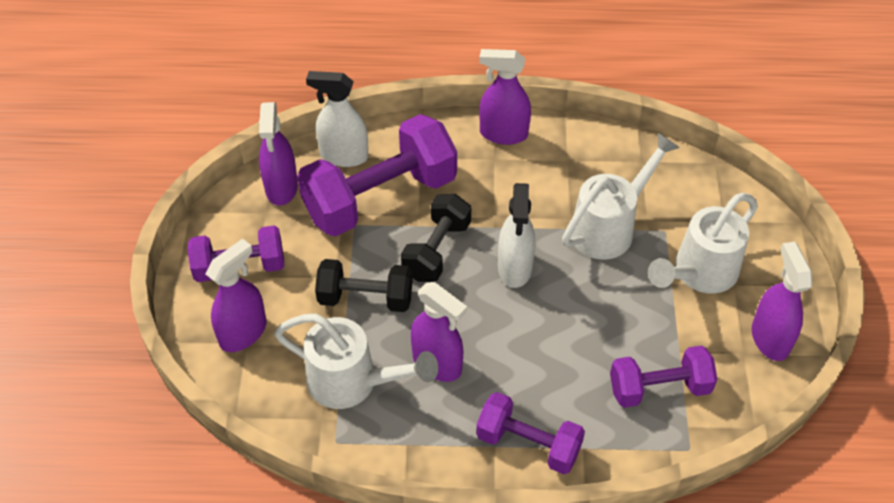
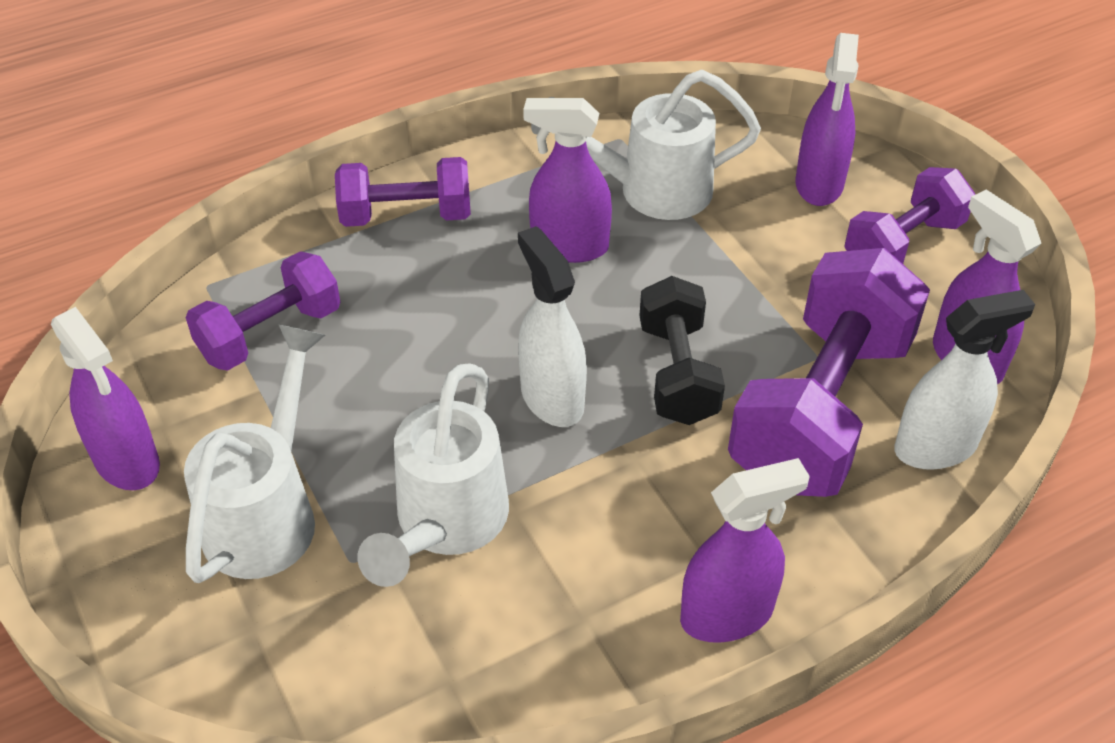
camera: 150 degrees right, 5 degrees down
(365, 298) = (716, 276): black dumbbell -> none

